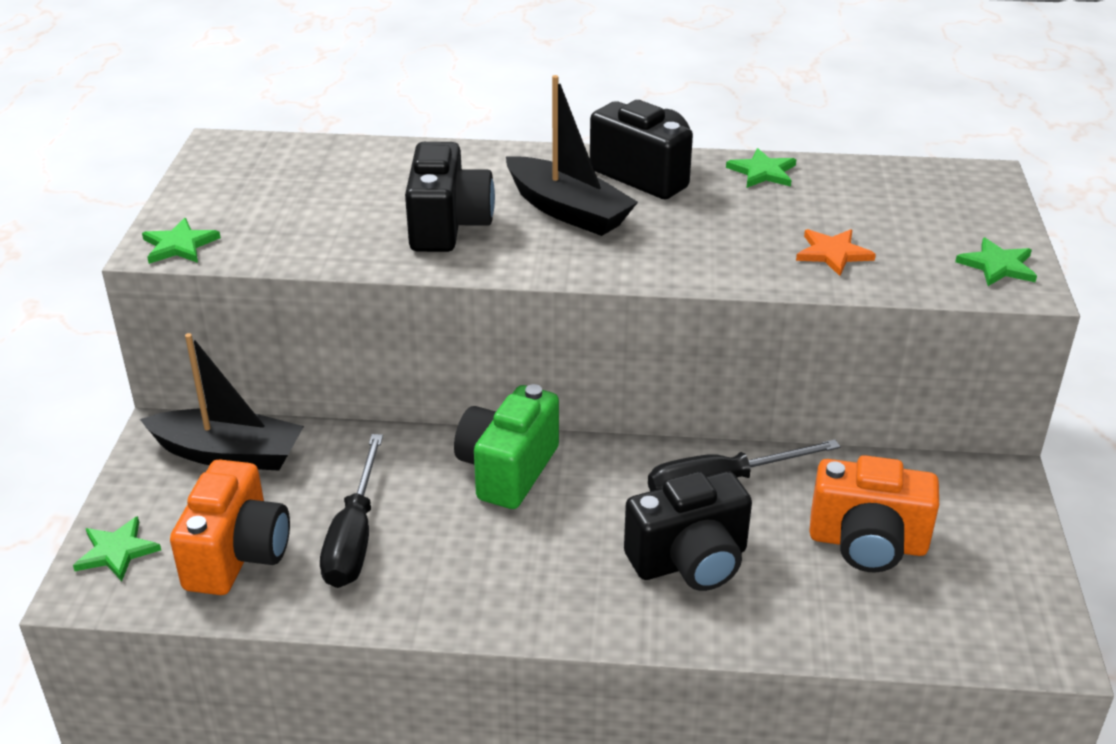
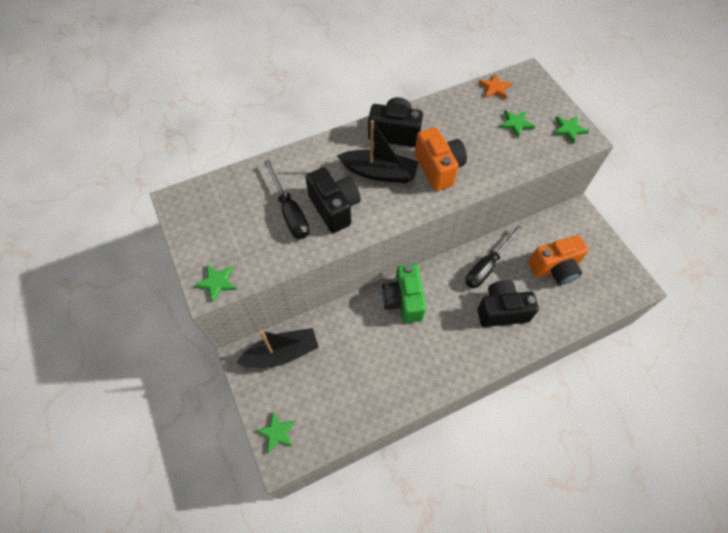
camera: 30 degrees left, 25 degrees up
(238, 555) = (330, 405): orange camera -> orange camera (438, 168)
(354, 537) = (369, 369): black screwdriver -> black screwdriver (290, 212)
(690, 561) = (501, 310): black camera -> black camera turned 135 degrees counterclockwise
(762, 172) = (442, 109): green star -> green star (516, 124)
(833, 253) = (505, 150): orange star -> orange star (495, 88)

